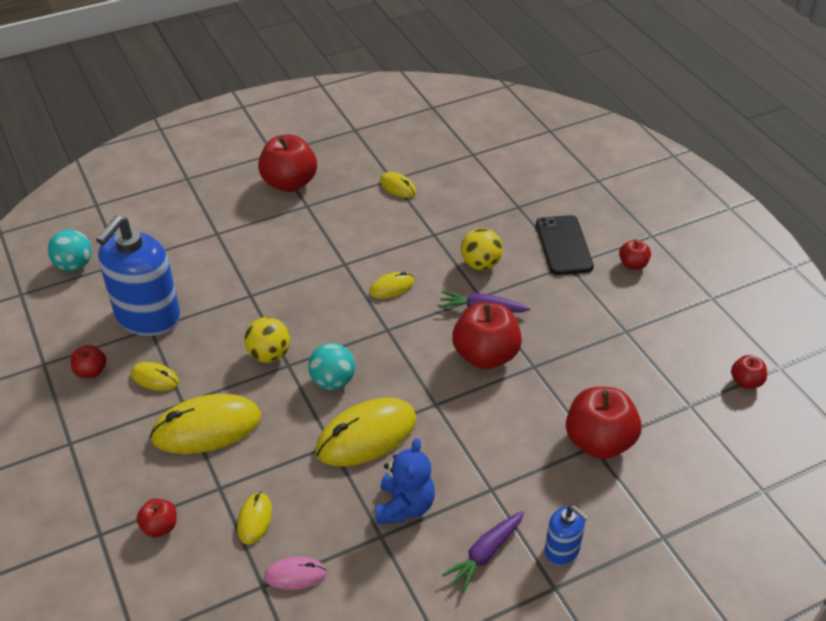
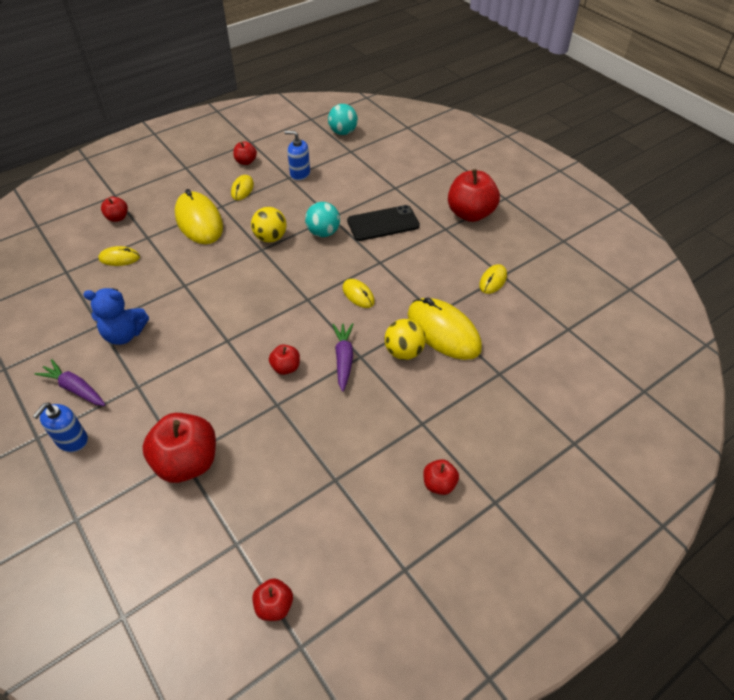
camera: 80 degrees right, 5 degrees up
(148, 316) = (300, 174): blue soap dispenser -> blue soap dispenser, size x0.49
(295, 575) = (72, 285): pink mouse -> none
(332, 381) = (247, 276): turquoise ball -> turquoise ball (323, 233)
(366, 435) = (193, 303): yellow mouse -> yellow mouse (443, 331)
(485, 355) = (286, 367): red apple -> red apple, size x0.50
(563, 245) = (451, 417): black phone -> black phone (383, 223)

